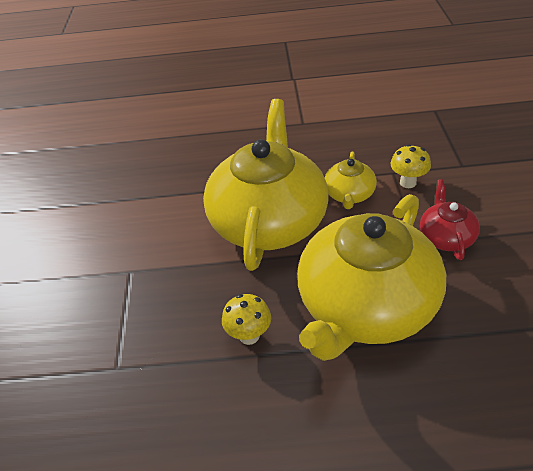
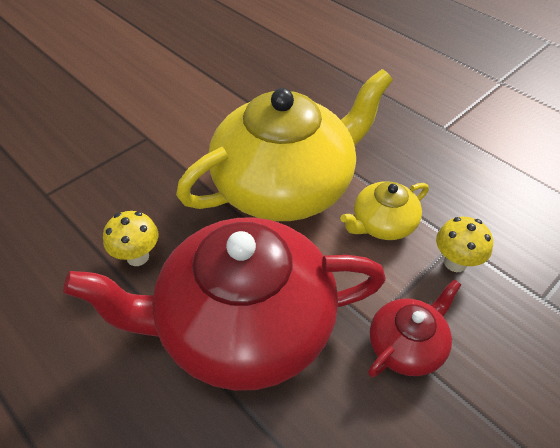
camera: 45 degrees right, 5 degrees up
(366, 306) = (243, 326): yellow teapot -> red teapot

